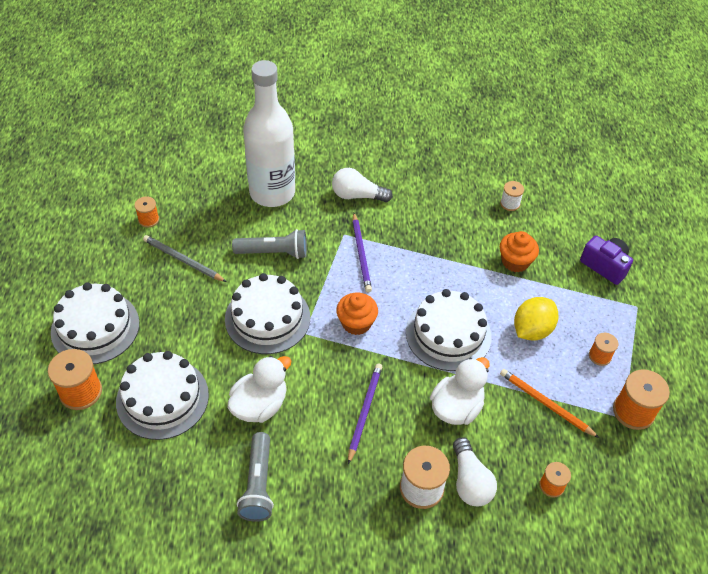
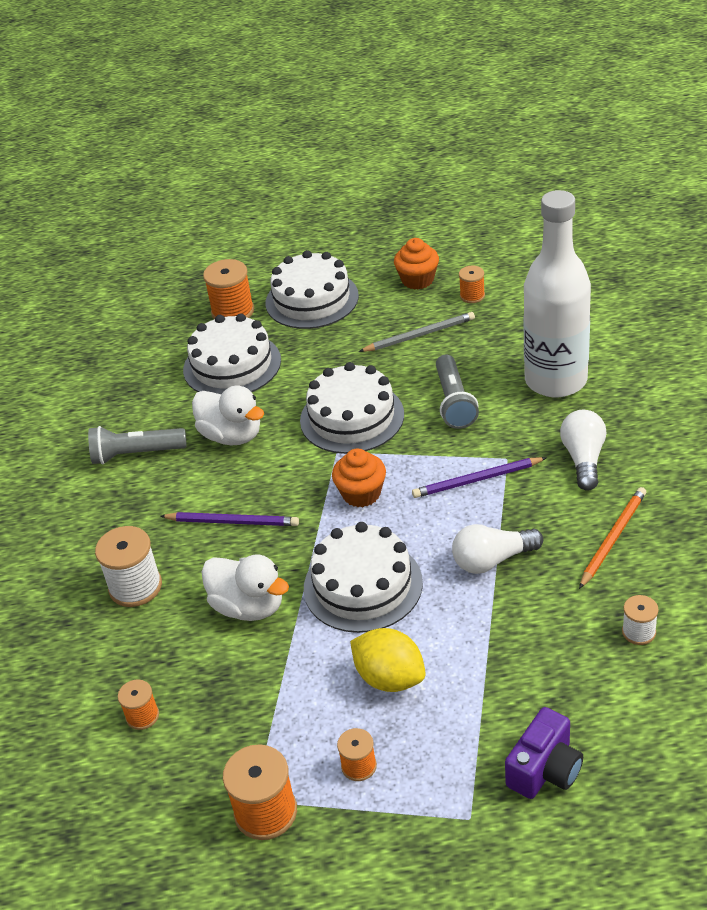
camera: 90 degrees right, 10 degrees down
(183, 260) = (419, 335): grey pencil -> grey pencil turned 45 degrees clockwise
(470, 481) = (145, 631): white light bulb -> white light bulb (492, 560)
(515, 261) = (516, 648): orange cupcake -> orange cupcake (417, 280)
(546, 404) = (265, 702): orange pencil -> orange pencil (612, 538)

